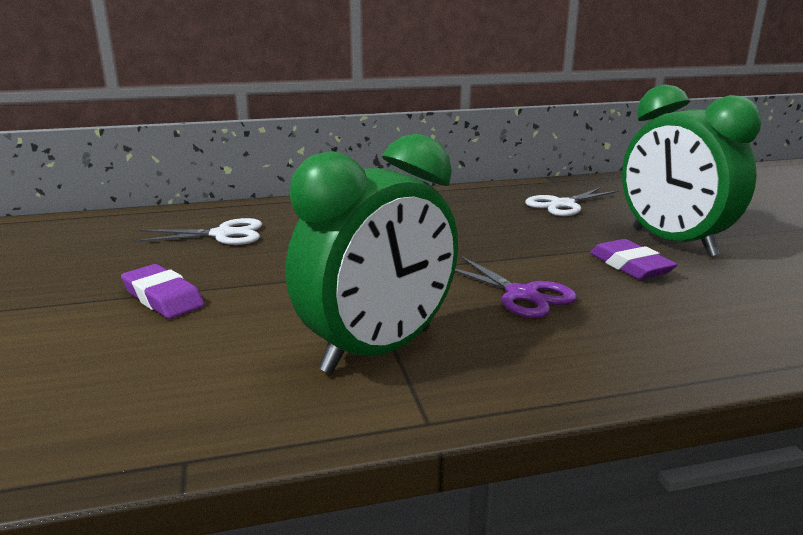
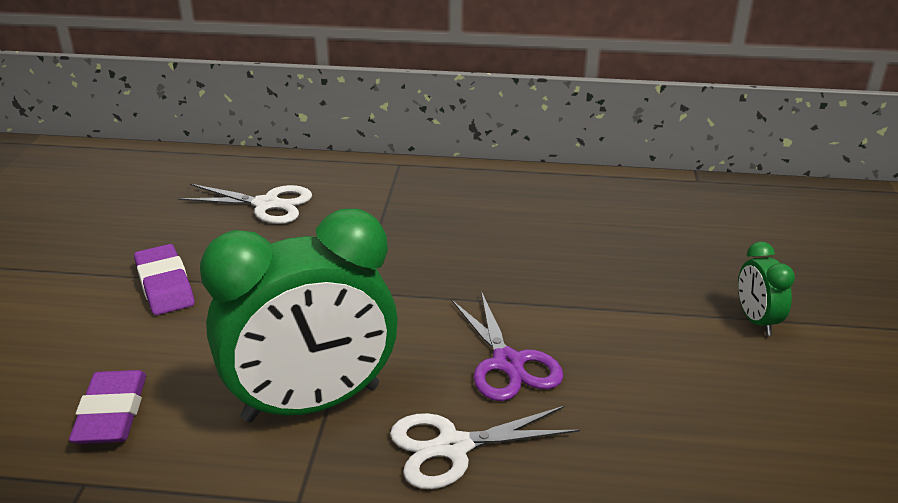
camera: 20 degrees right, 10 degrees up
(563, 205) = (673, 227): white scissors -> white scissors (453, 447)
(630, 265) = (668, 347): purple eraser -> purple eraser (112, 413)
(673, 242) = (756, 321): green clock -> green clock, size x0.43

